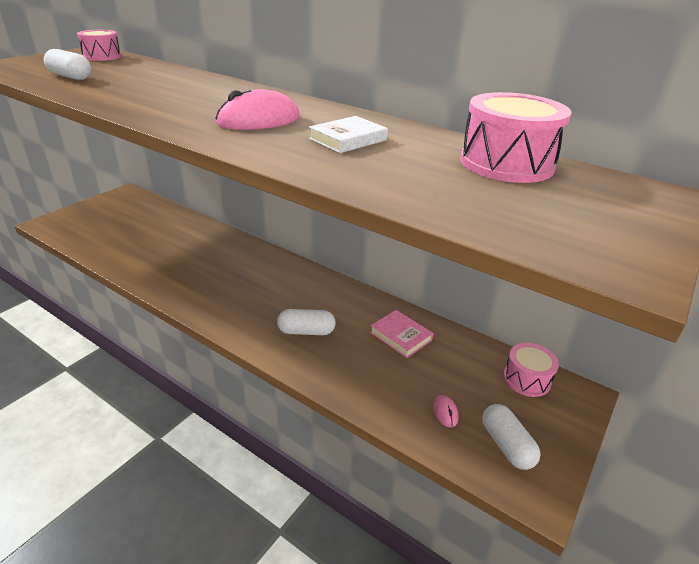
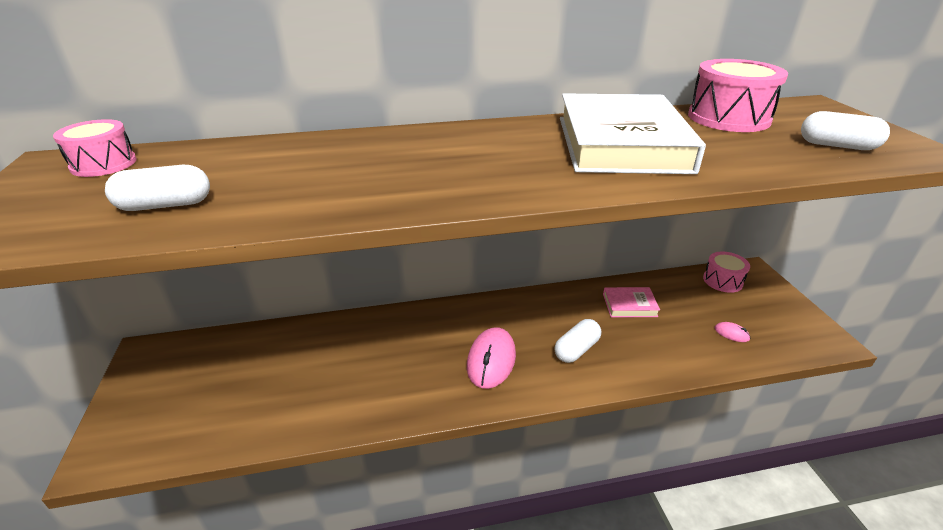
camera: 45 degrees left, 0 degrees up
(258, 120) = (522, 158): pink mouse -> pink mouse (491, 360)
(348, 139) = (621, 143): white book -> white book, size x2.24
(506, 445) = (780, 327): white capsule -> white capsule (837, 146)

